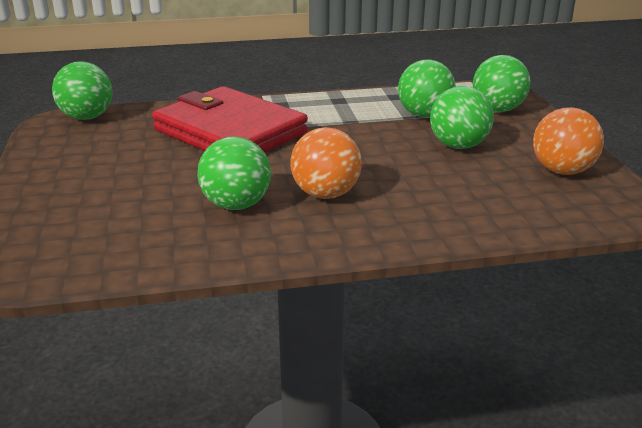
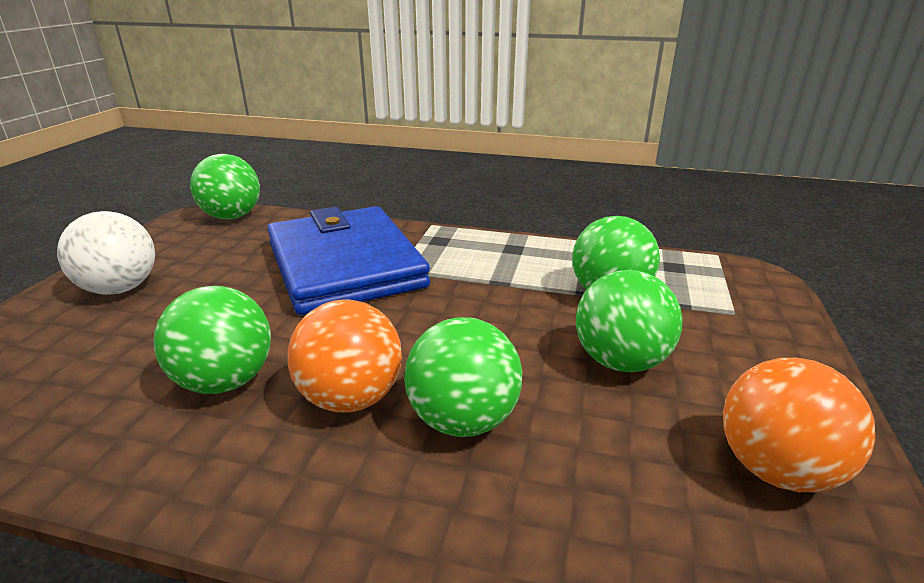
camera: 25 degrees right, 0 degrees up
(72, 178) = (120, 289): none -> white ball
(230, 131) = (345, 265): red wallet -> blue wallet
(497, 109) = (730, 309): green ball -> green ball (463, 420)

